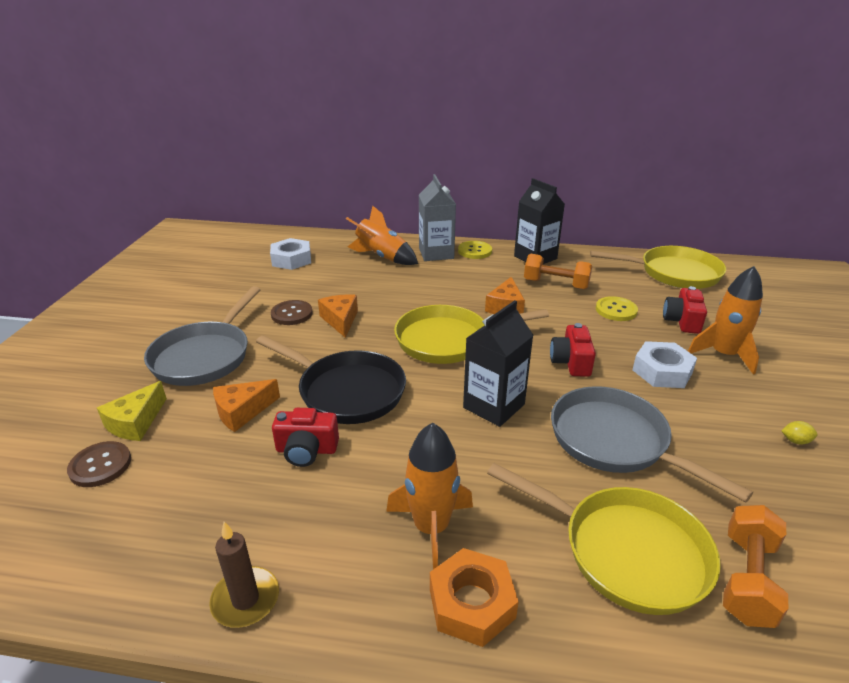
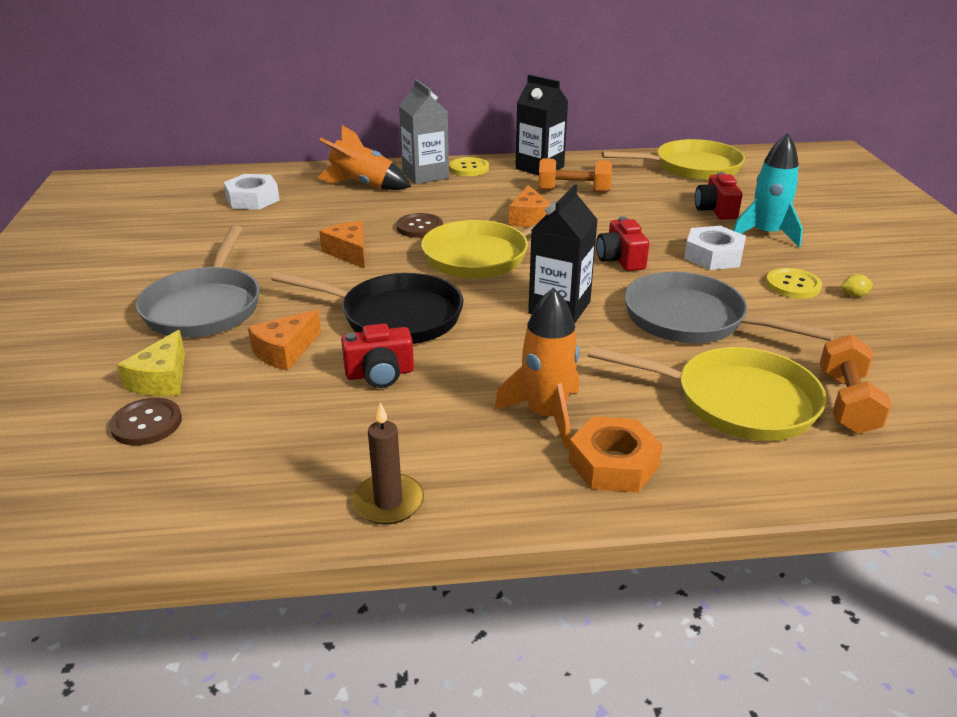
camera: 15 degrees left, 0 degrees up
(292, 314) = (287, 253): brown button -> brown button (419, 227)
(616, 310) = (646, 208): yellow button -> yellow button (793, 285)
(723, 355) = (766, 234): orange rocket -> turquoise rocket

